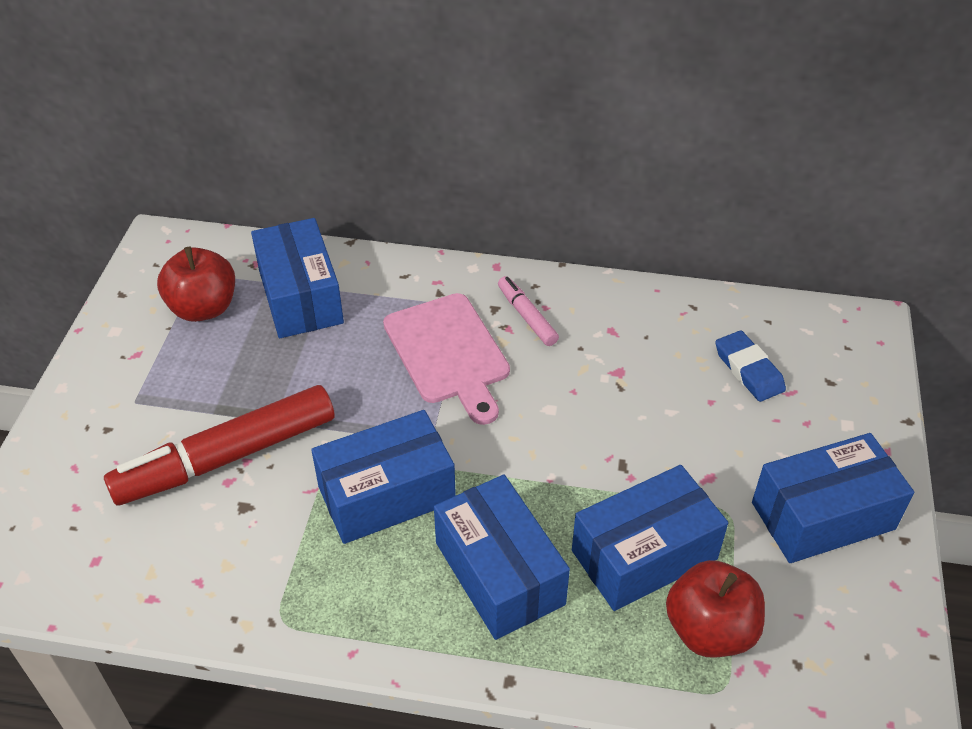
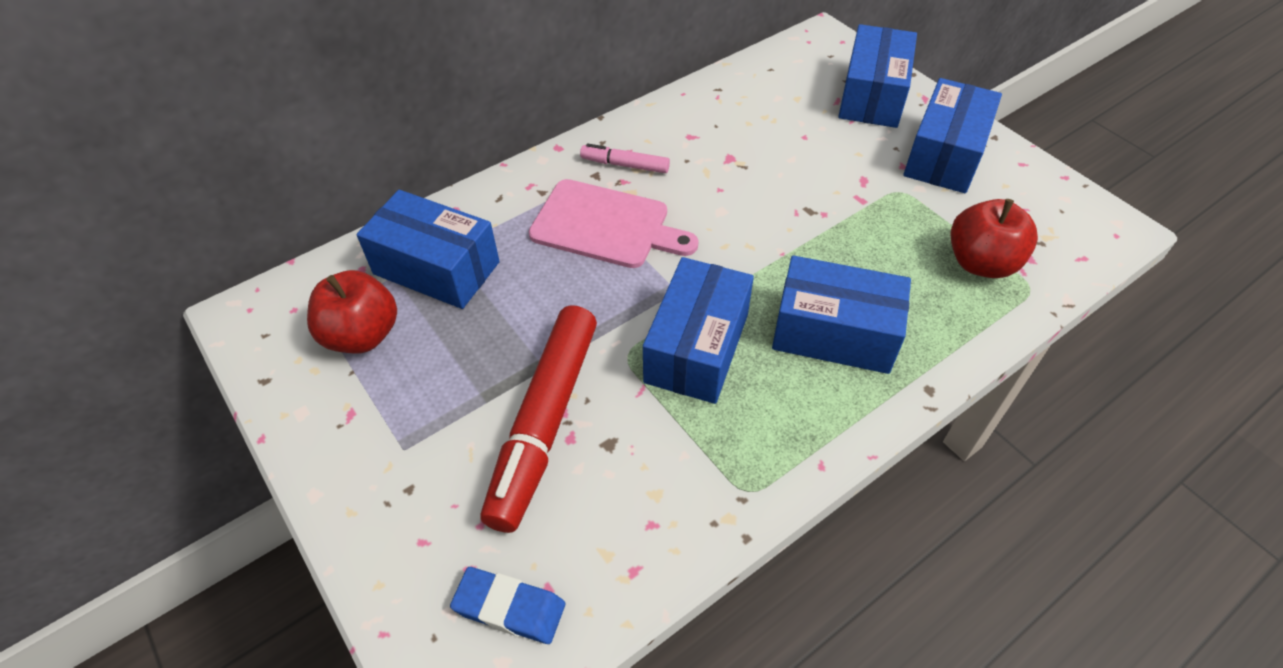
camera: 45 degrees left, 5 degrees up
(644, 555) = (893, 251): blue box -> blue box (872, 95)
(748, 370) = (799, 104): blue eraser -> blue eraser (509, 608)

